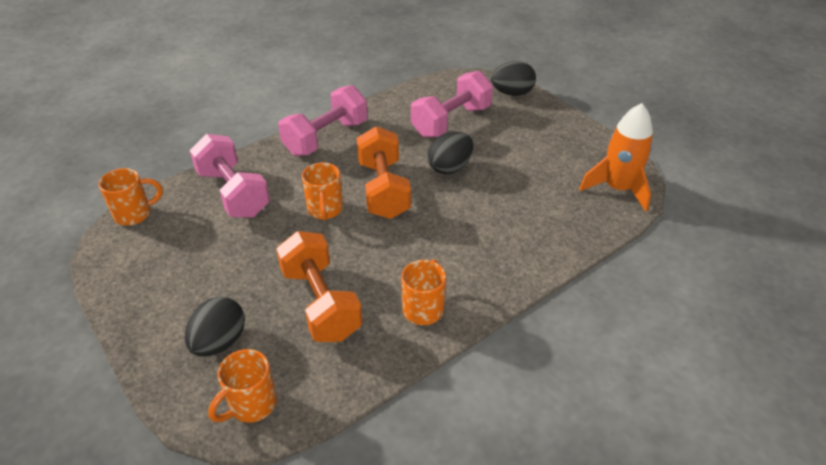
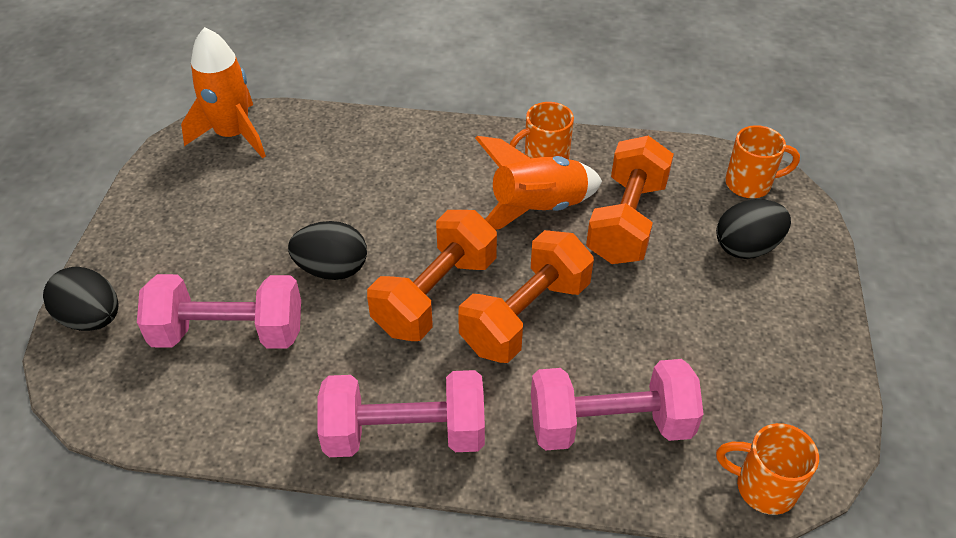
camera: 135 degrees left, 5 degrees up
(233, 193) = (610, 425): pink dumbbell -> pink dumbbell turned 75 degrees clockwise
(325, 210) = (525, 316): orange mug -> orange dumbbell
(387, 271) = (537, 209): none -> orange rocket

